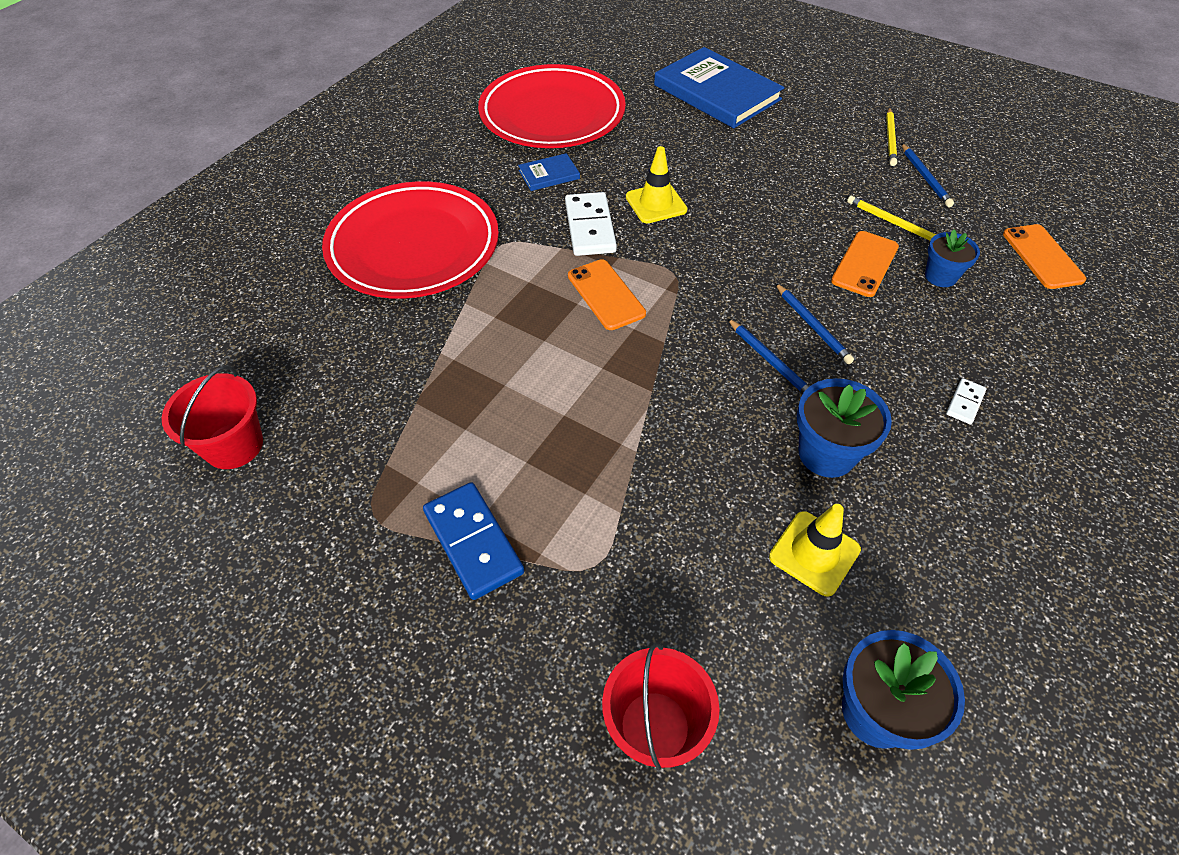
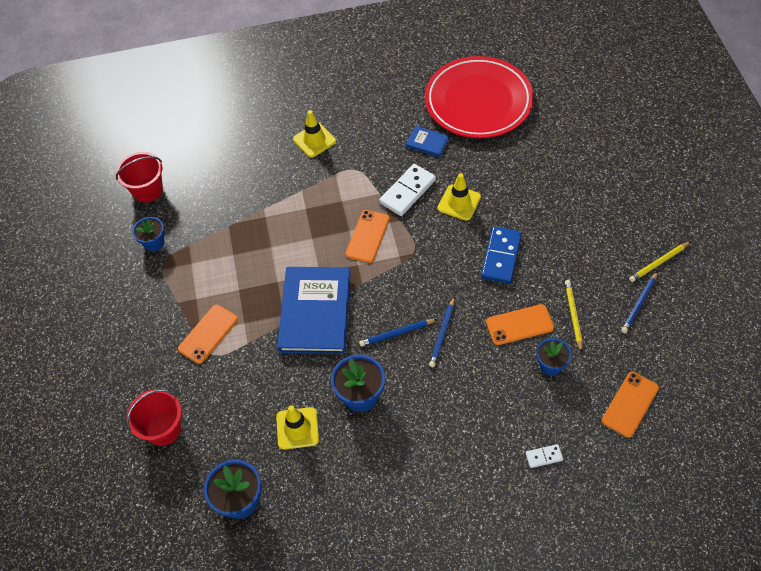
camera: 50 degrees right, 5 degrees up
(326, 501) = (154, 243): none -> blue flower pot
(413, 246) = (314, 140): red plate -> yellow traffic cone
(473, 542) = (183, 306): blue domino -> blue domino (501, 256)
(554, 546) = (208, 334): none -> orange phone
(717, 92) = (596, 152): blue book -> blue book (315, 312)
(770, 361) = (397, 333): blue pencil -> blue pencil turned 60 degrees clockwise
(965, 403) = (458, 433): white domino -> white domino (544, 456)

